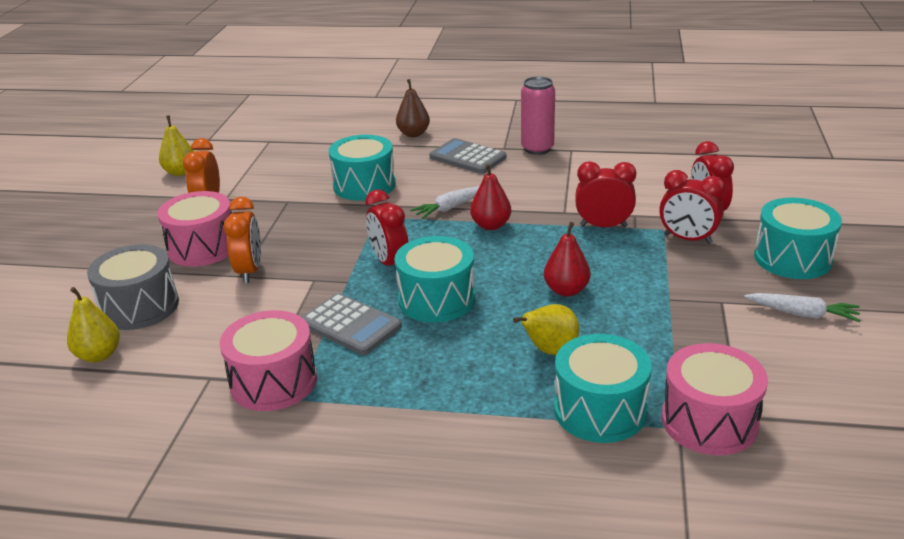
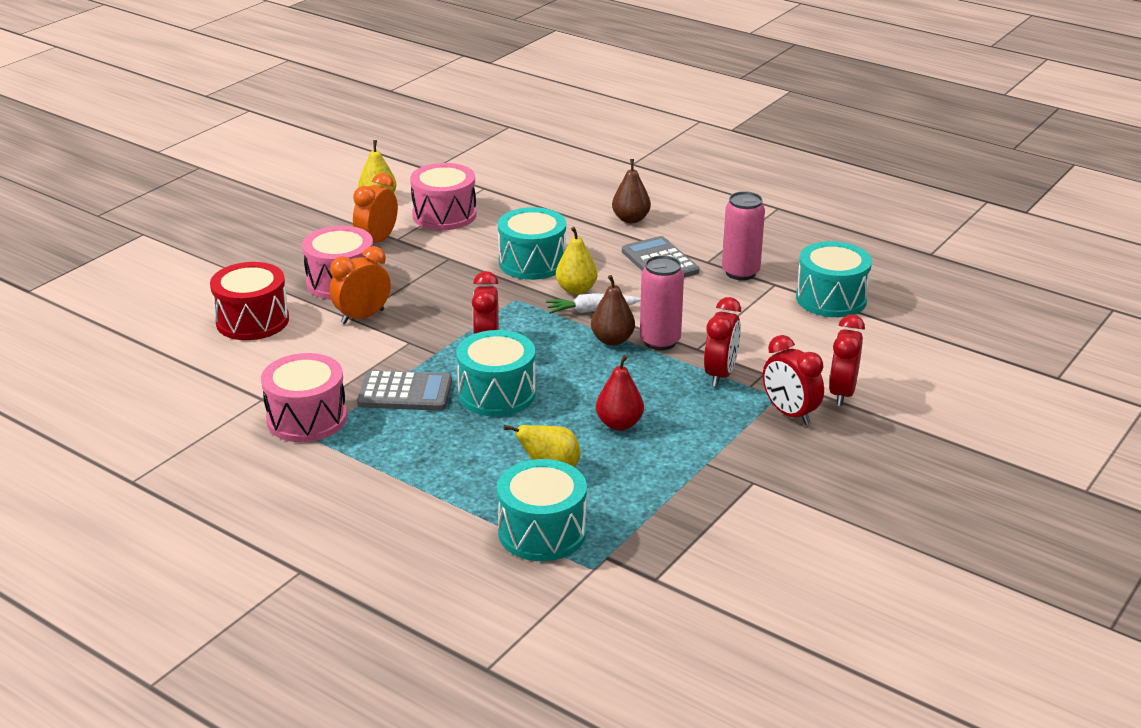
camera: 25 degrees right, 0 degrees up
(99, 355) = (194, 352): yellow pear -> yellow pear (576, 290)
(140, 307) = (252, 321): grey drum -> red drum
(249, 271) = (362, 317): orange clock -> orange clock turned 150 degrees counterclockwise
(350, 325) = (405, 392): grey calculator -> grey calculator turned 60 degrees counterclockwise
(491, 225) = (612, 340): red pear -> brown pear
(530, 215) = (660, 341): none -> pink can
(603, 226) = (720, 374): red clock -> red clock turned 75 degrees clockwise
(709, 421) = (624, 573): pink drum -> pink drum (444, 215)
(792, 258) = (873, 466): turquoise drum -> turquoise drum (831, 299)
(802, 314) = (817, 519): white carrot -> none

